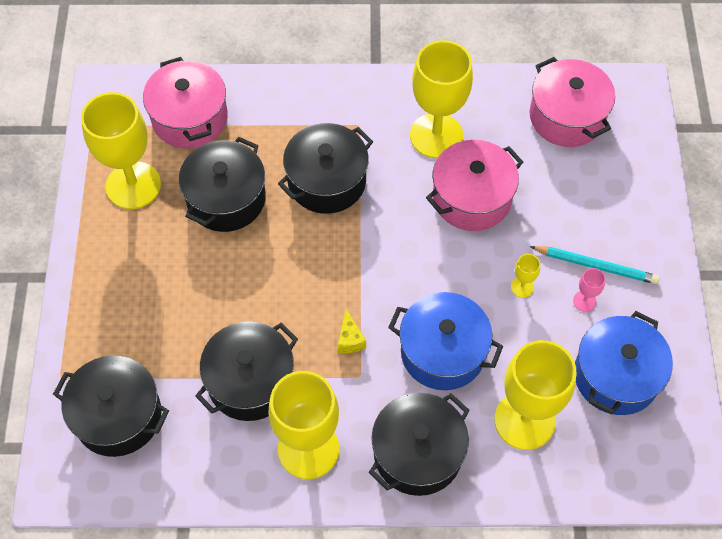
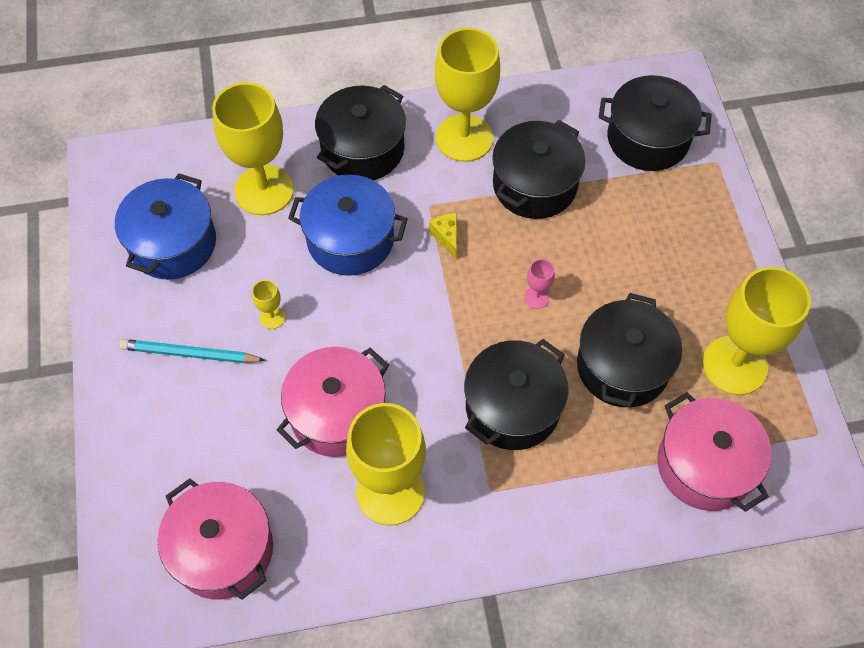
camera: 170 degrees right, 0 degrees up
(584, 301) = (204, 313): pink goblet -> pink goblet (536, 297)

